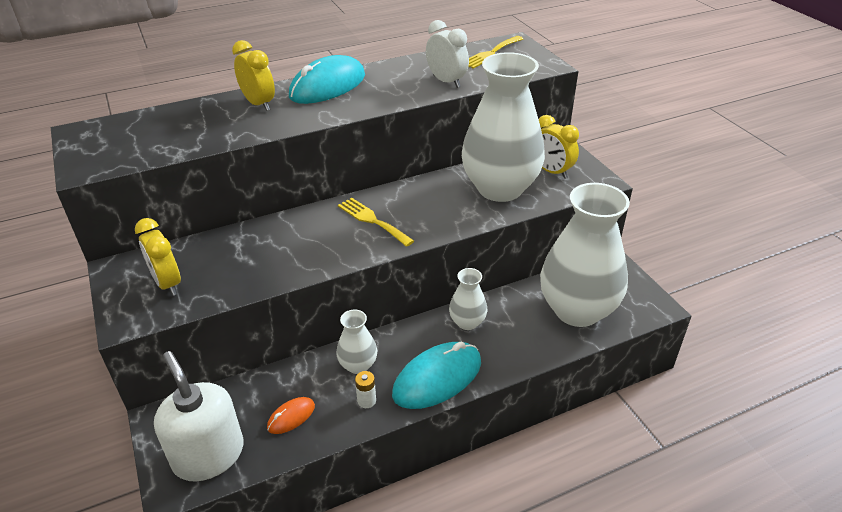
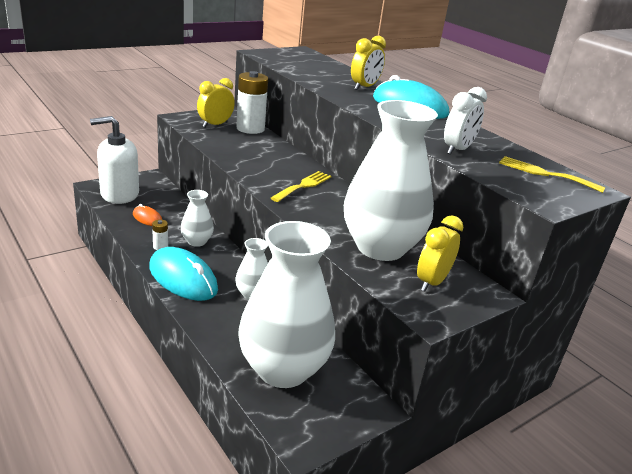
camera: 75 degrees right, 10 degrees down
(191, 250) = (250, 128): none -> white battery
(208, 455) = (119, 194): white soap dispenser -> white soap dispenser turned 150 degrees counterclockwise

